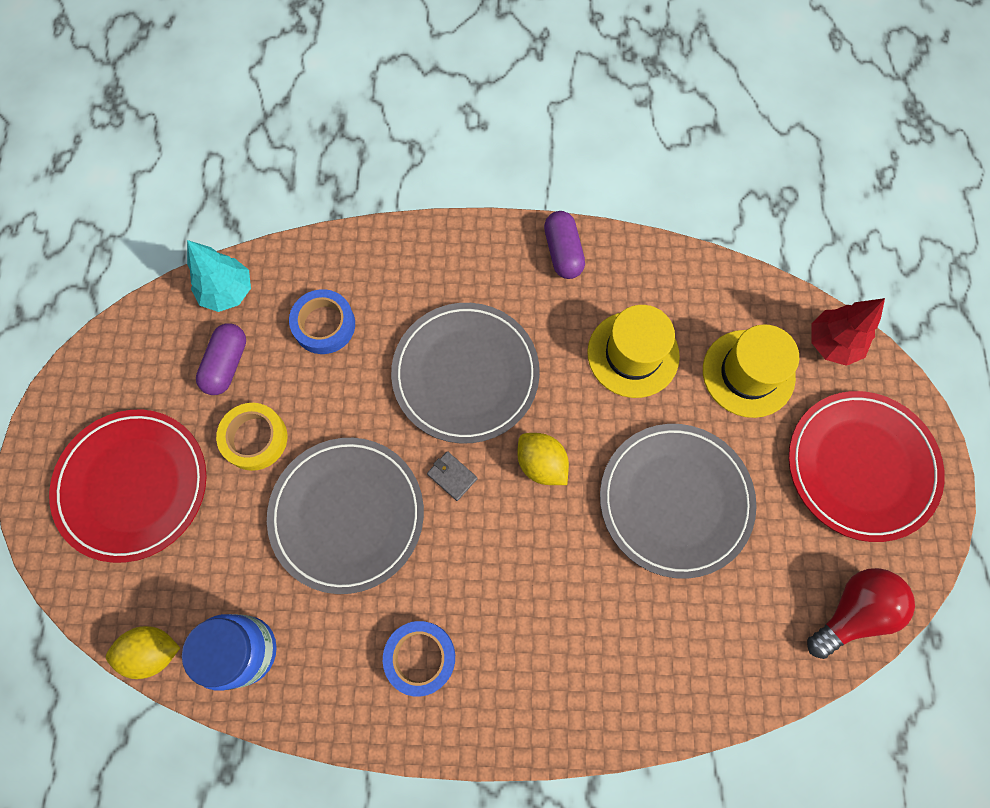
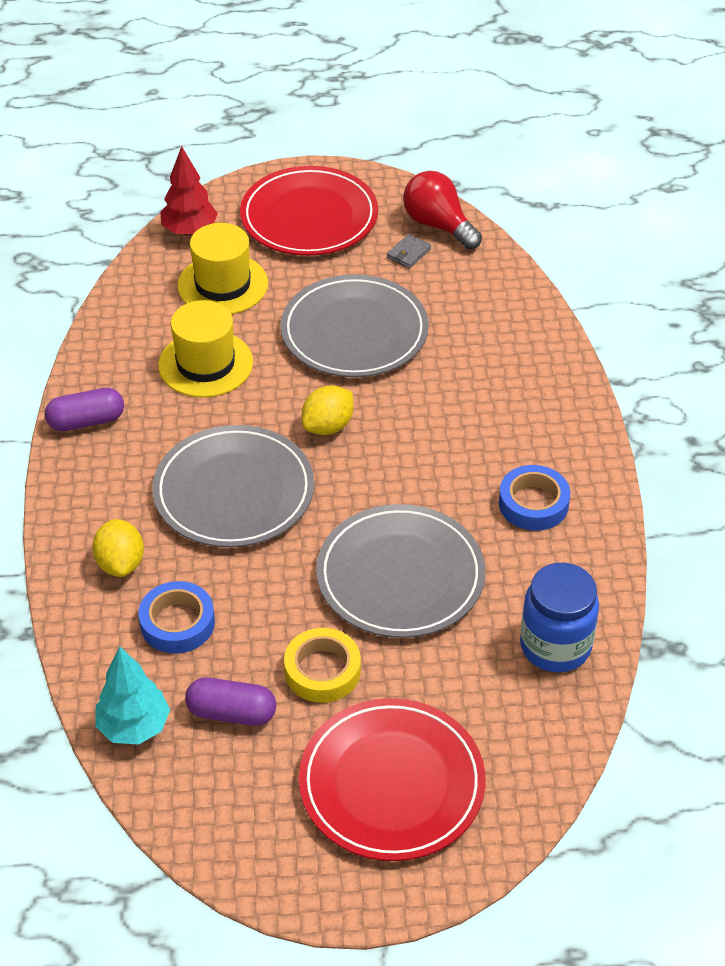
camera: 95 degrees left, 25 degrees down
(153, 651) = (573, 729): yellow lemon -> yellow lemon (120, 563)
(452, 476) = (348, 494): grey wallet -> grey wallet (408, 253)

